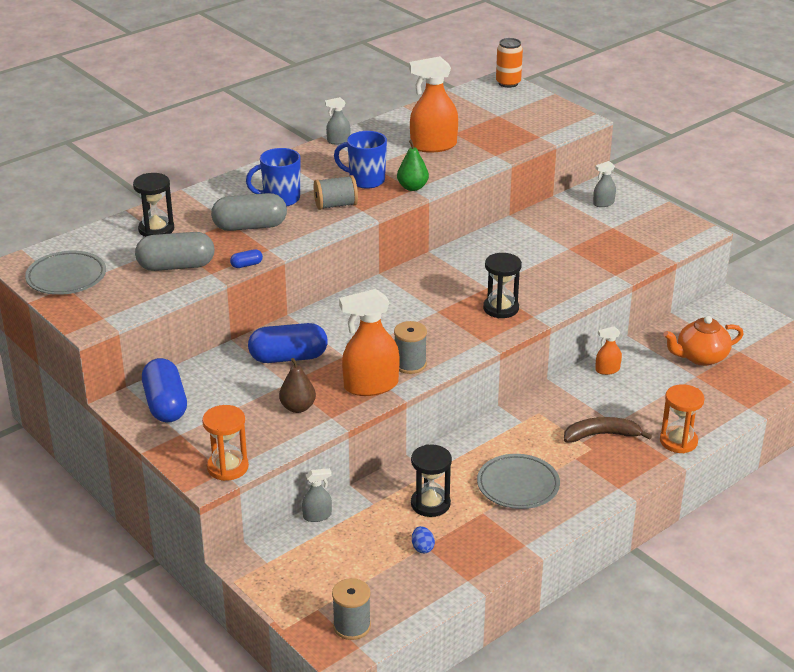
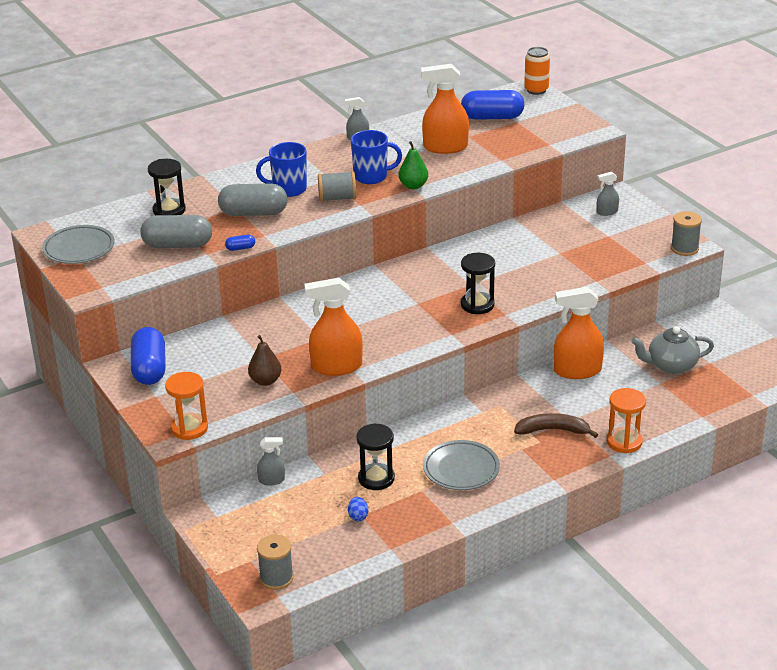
camera: 10 degrees right, 0 degrees up
(288, 357) = (269, 335): blue capsule -> blue capsule (492, 117)
(365, 180) = (372, 177): blue mug -> blue mug turned 150 degrees clockwise
(410, 364) = (378, 350): grey spool -> grey spool (684, 248)
(607, 370) = (577, 371): orange spray bottle -> orange spray bottle, size x2.00
(700, 357) = (671, 366): orange teapot -> grey teapot

